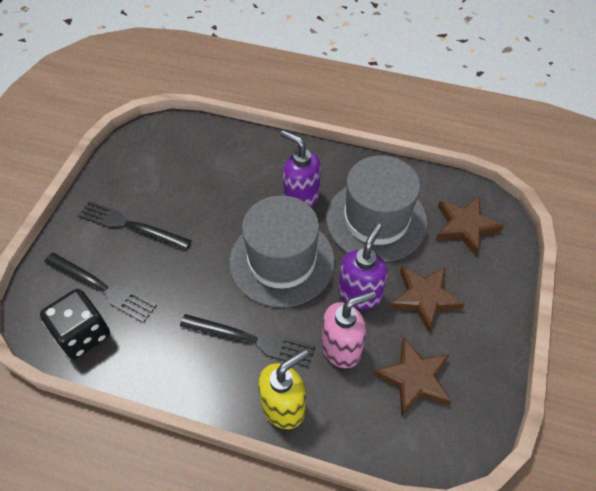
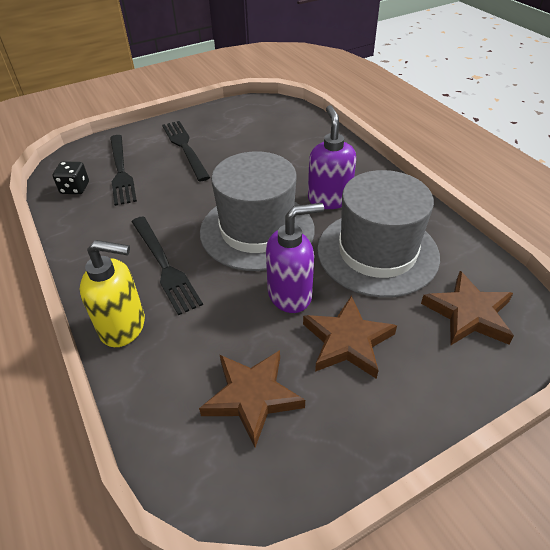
camera: 45 degrees right, 10 degrees down
(83, 334) = (75, 188): black dice -> black dice, size x0.60
(342, 348) = (222, 322): pink soap dispenser -> none

